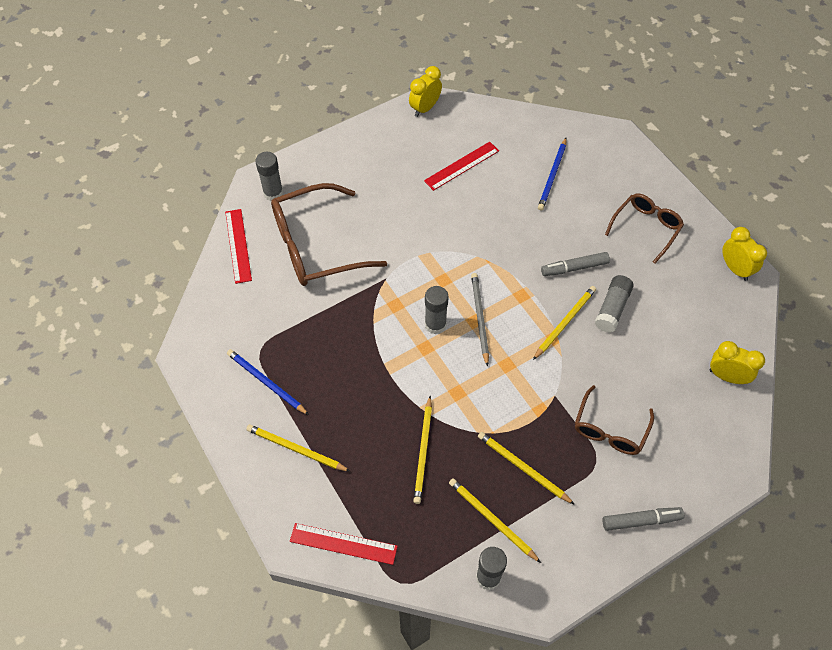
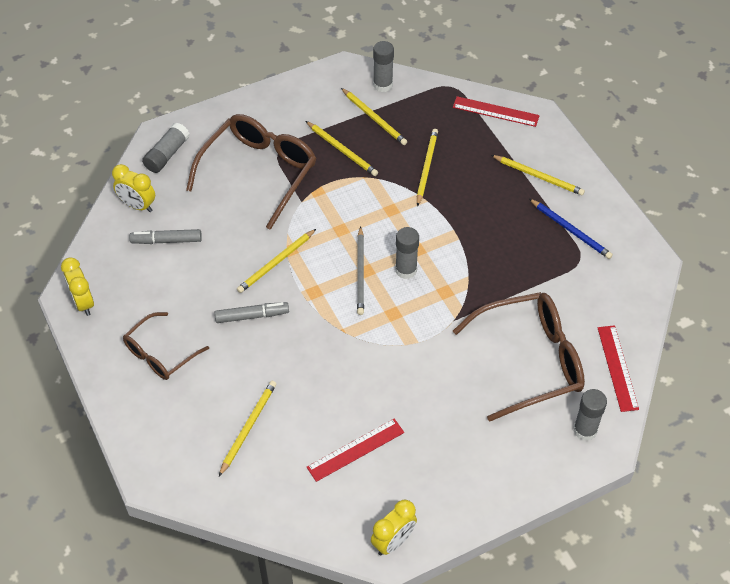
camera: 175 degrees left, 5 degrees down
(552, 176) = (248, 427): blue pencil -> yellow pencil
(610, 429) = (259, 172): brown glasses -> brown glasses, size x1.71
(612, 309) = (225, 272): grey glue stick -> grey glue stick (167, 154)
(641, 520) = (253, 110): grey marker -> grey marker (166, 241)

